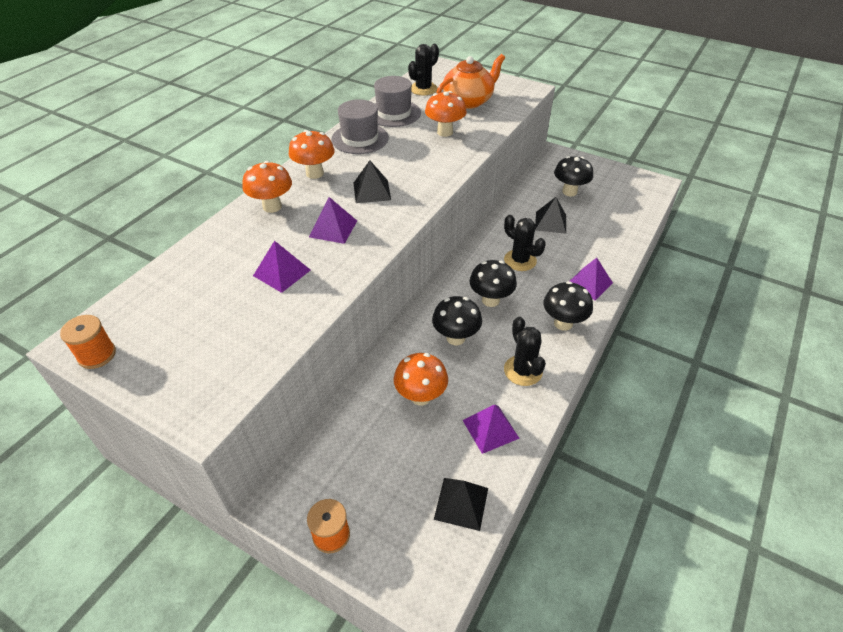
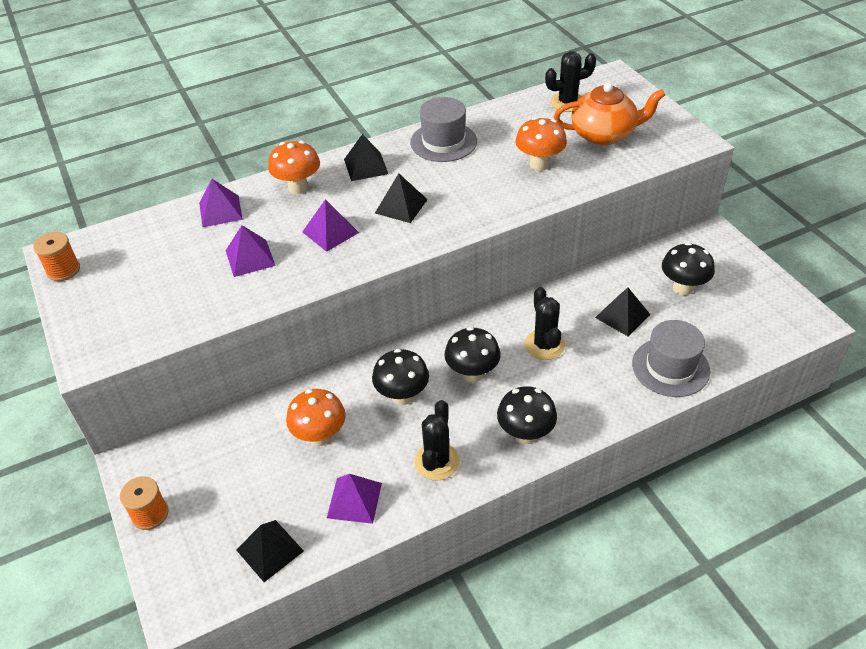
camera: 35 degrees right, 0 degrees up
(314, 173) = (365, 166): orange mushroom -> black pyramid
(394, 113) = (506, 123): grey hat -> grey hat (670, 367)
(589, 283) = (598, 405): purple pyramid -> purple pyramid (220, 211)

